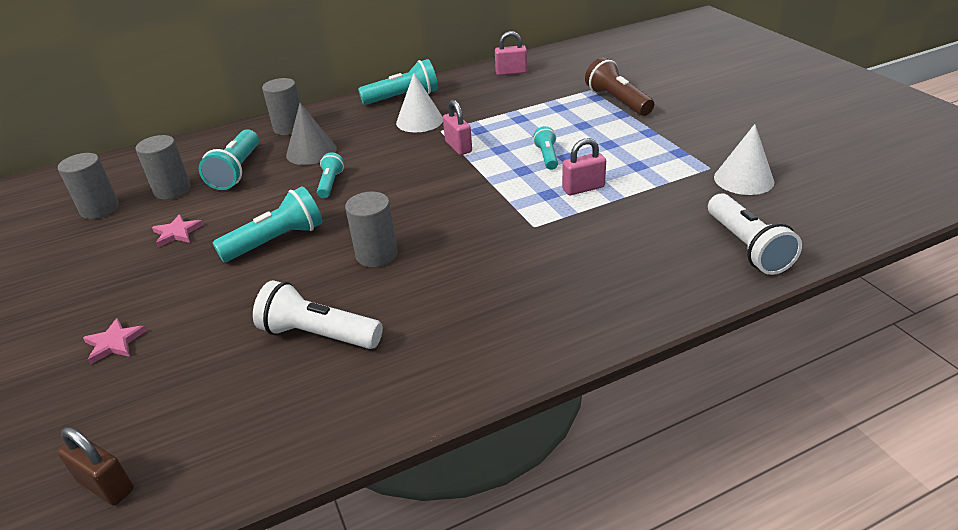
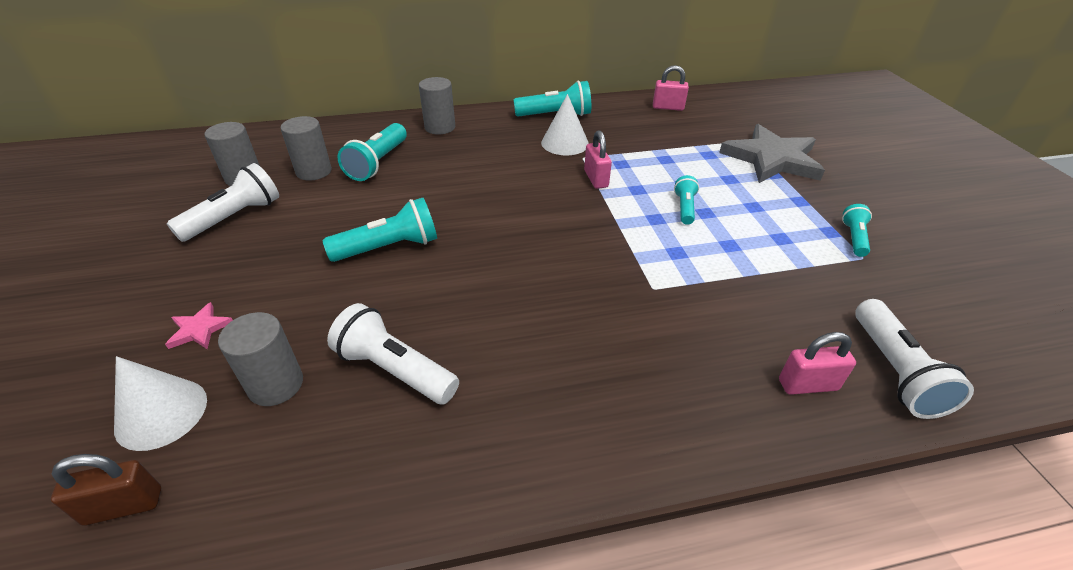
camera: 10 degrees right, 5 degrees up
(106, 245) = (234, 217): none -> white flashlight
(106, 485) = (123, 506): brown padlock -> brown padlock turned 60 degrees counterclockwise
(177, 233) = (301, 218): pink star -> none
(311, 152) = (452, 156): grey cone -> none
(330, 183) = (460, 194): turquoise flashlight -> turquoise flashlight (854, 238)
(376, 255) = (481, 286): grey cylinder -> grey cylinder (276, 385)
(583, 188) = (716, 254): pink padlock -> pink padlock (807, 385)
(617, 101) = (772, 159): brown flashlight -> grey star
(743, 179) = (901, 280): white cone -> white cone (161, 413)

